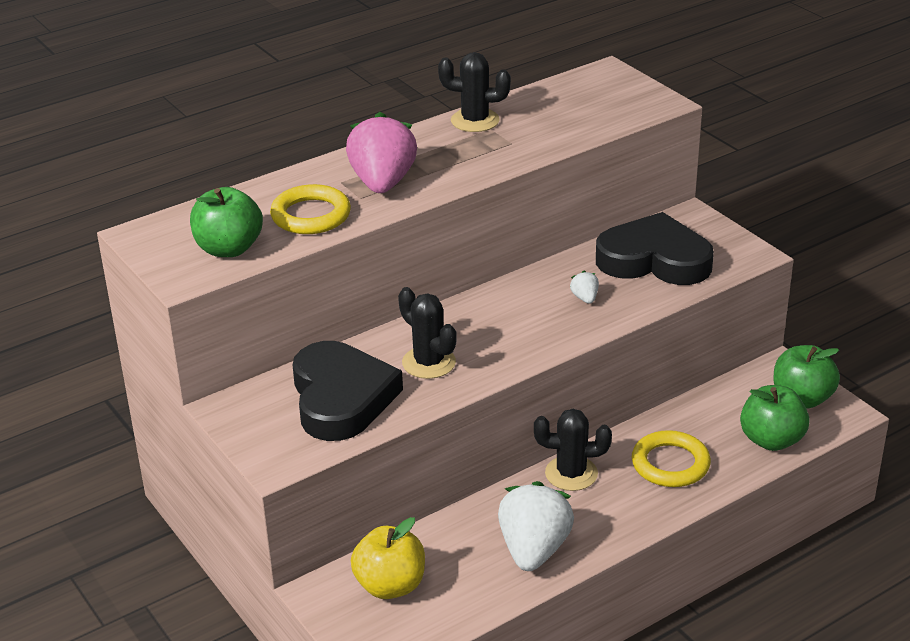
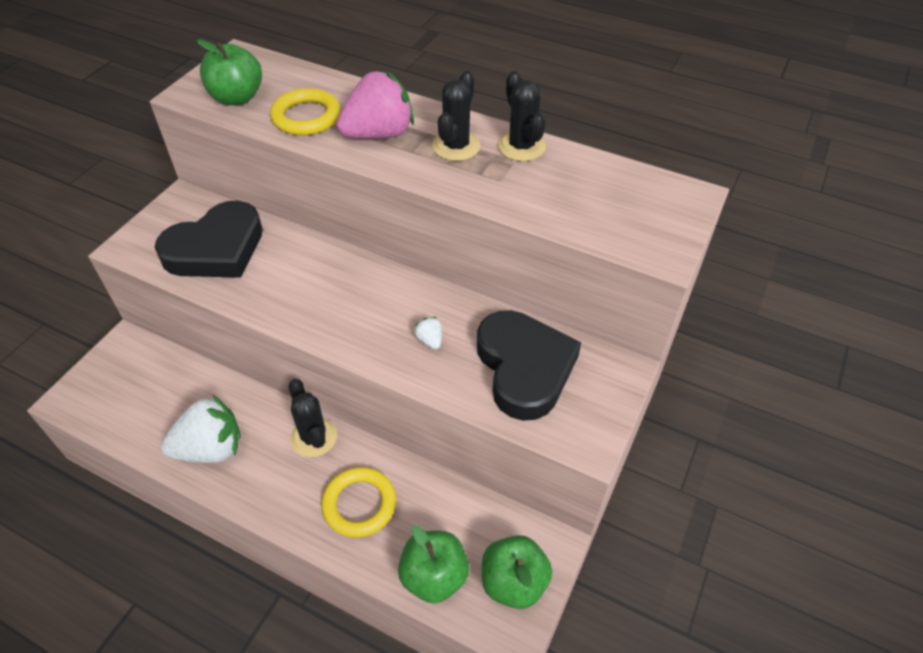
camera: 60 degrees right, 15 degrees up
(390, 585) = (142, 378): yellow apple -> none
(429, 363) = (283, 278): black cactus -> black cactus (456, 146)
(585, 298) = (429, 340): white strawberry -> white strawberry turned 75 degrees counterclockwise

